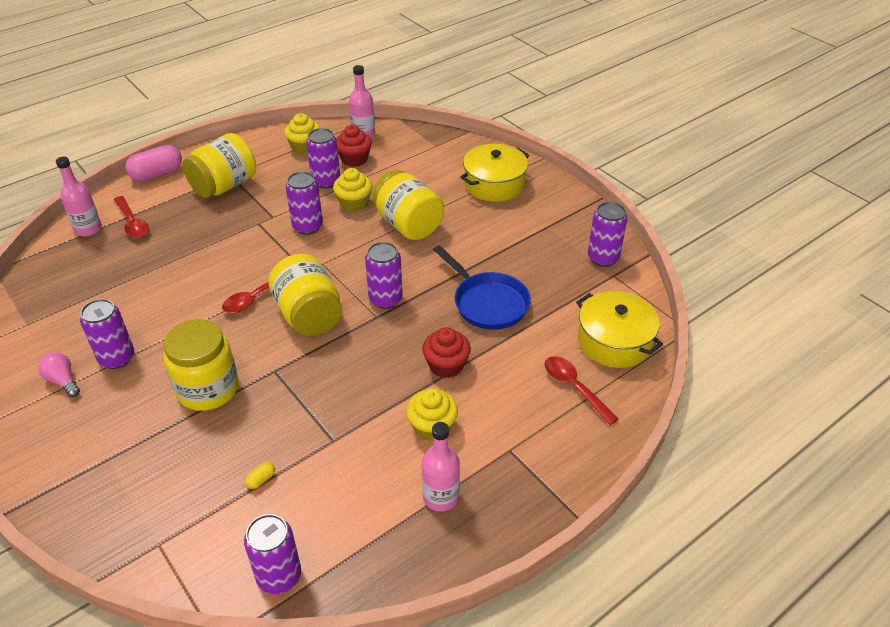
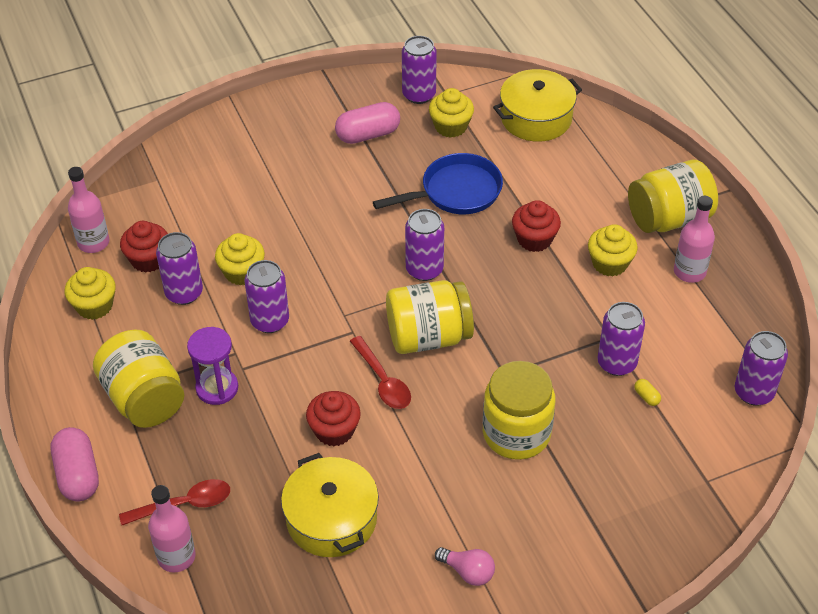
camera: 75 degrees left, 5 degrees up
(63, 381) = (468, 572): pink light bulb -> pink light bulb turned 120 degrees counterclockwise
(117, 358) = (445, 518): purple can -> purple can (617, 363)
(203, 280) = (334, 430): none -> red cupcake
(238, 215) = (217, 388): none -> purple hourglass
(408, 224) = (303, 230): yellow jar -> yellow jar (668, 218)
(494, 184) = (260, 145): yellow pot -> yellow pot (331, 519)
(535, 238) = (368, 135): none -> pink capsule
(571, 285) = (451, 126): none -> yellow cupcake
(575, 388) = (586, 158): red spoon -> none

